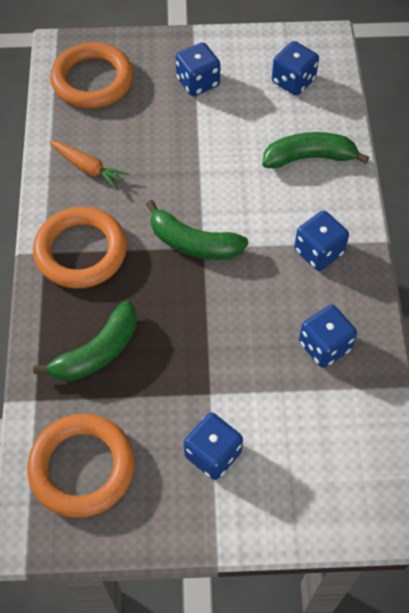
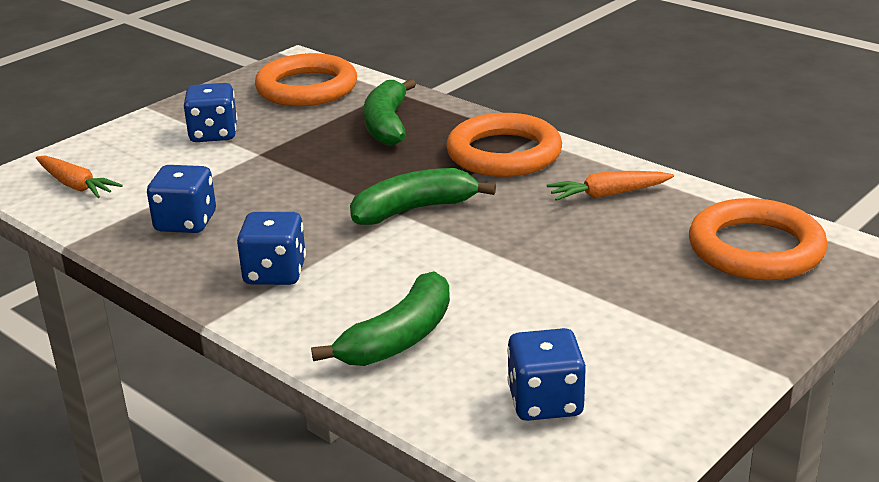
camera: 135 degrees right, 30 degrees down
(198, 82) = (651, 321): blue dice -> none
(358, 463) = (76, 185): none -> orange carrot

